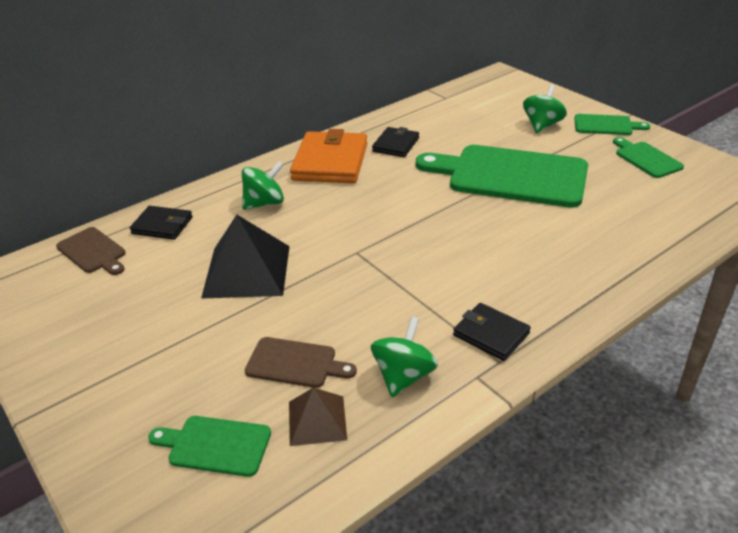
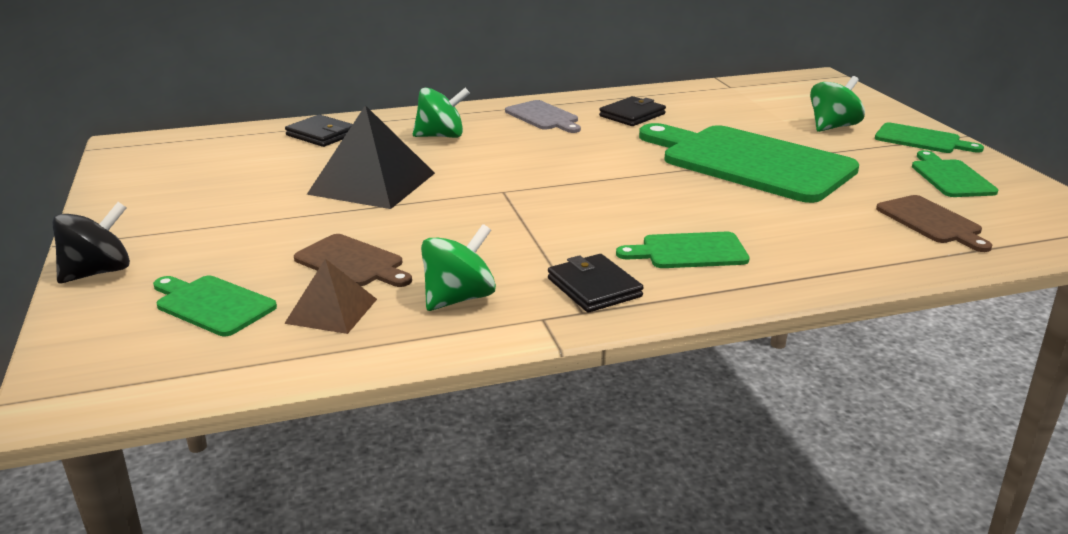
camera: 20 degrees right, 10 degrees down
(85, 441) = (98, 272): none -> black spinning top
(93, 252) = (238, 141): brown cutting board -> brown cutting board (931, 222)
(330, 162) = (543, 117): orange wallet -> grey cutting board
(530, 278) = (689, 252): none -> green cutting board

